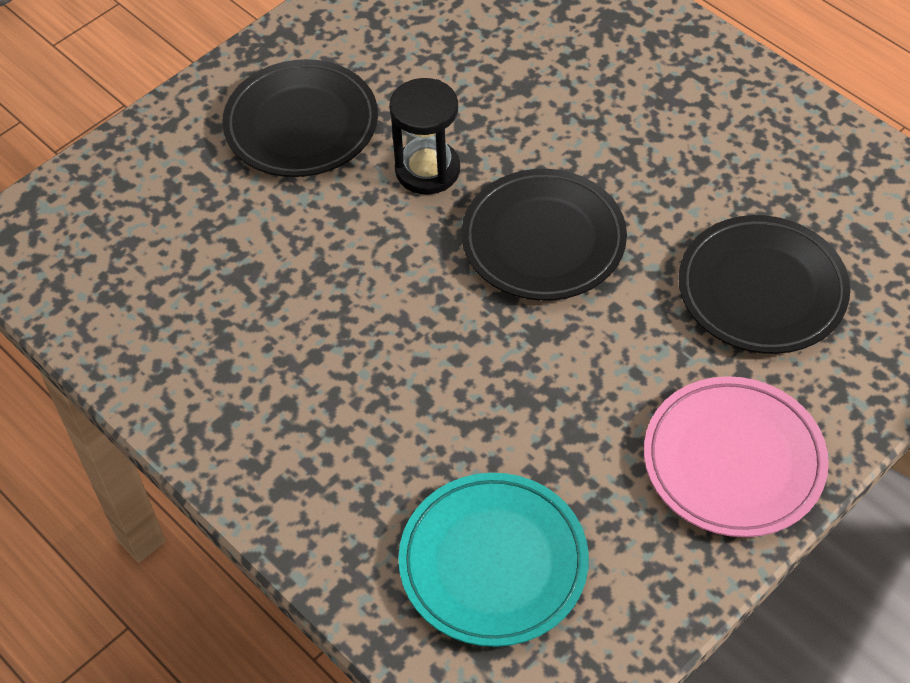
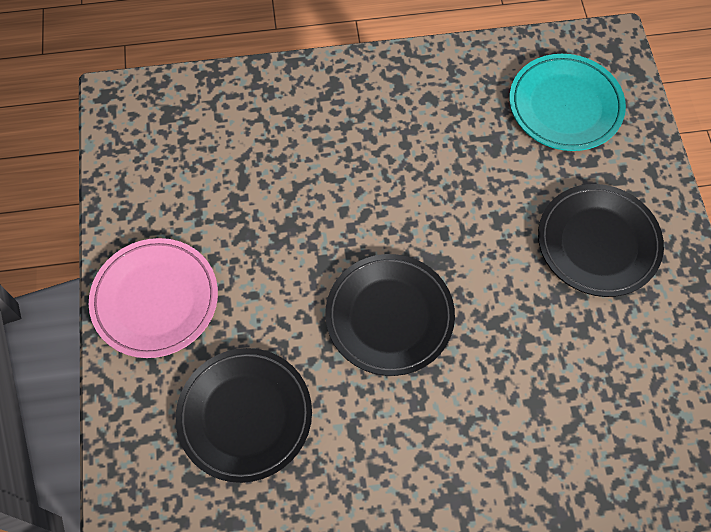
camera: 125 degrees right, 10 degrees up
(427, 170) = (501, 290): black hourglass -> none
(493, 563) = (209, 145): turquoise plate -> turquoise plate (565, 106)

